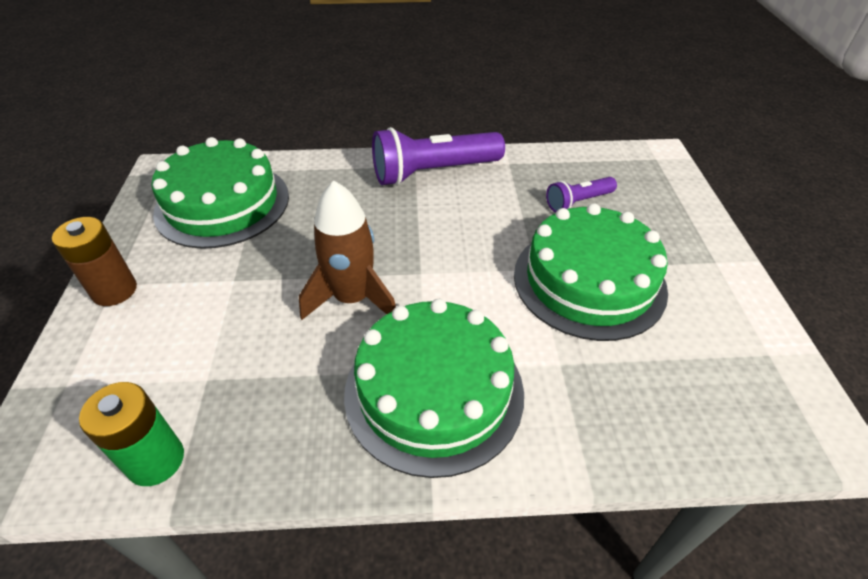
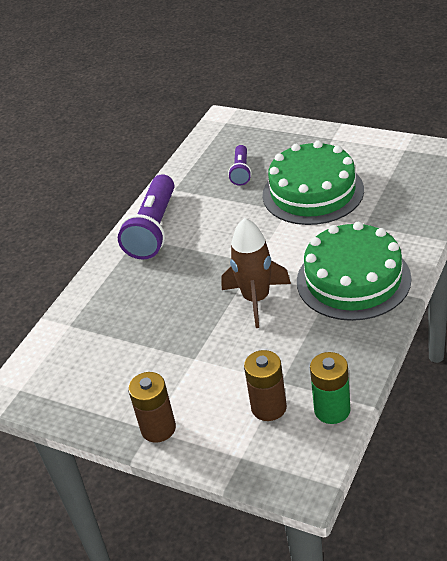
camera: 55 degrees left, 5 degrees down
(156, 383) = (269, 407): none -> brown battery
(222, 204) = (96, 355): green cake -> none

